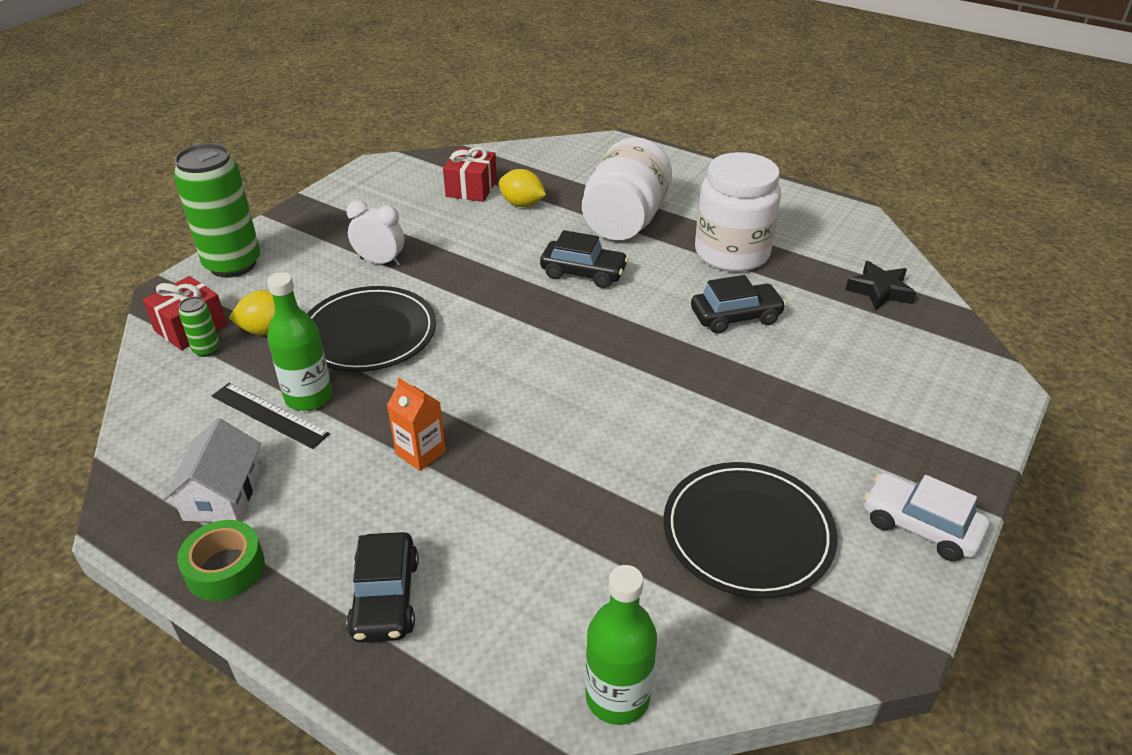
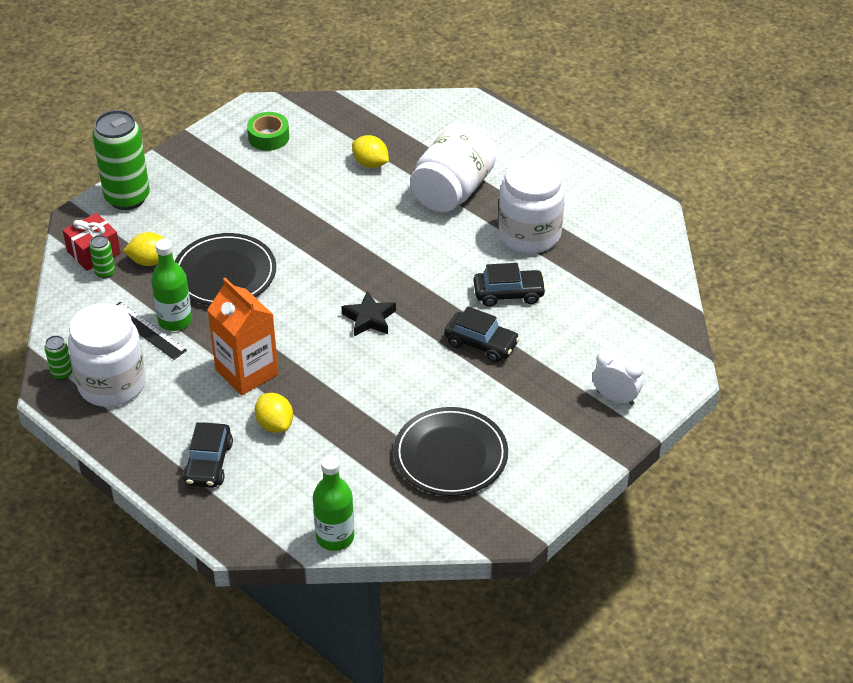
camera: 10 degrees right, 5 degrees up
(144, 489) = (62, 373): none -> green can
(222, 495) = (112, 384): white house -> white jar
(225, 568) = (112, 432): green tape -> green tape (268, 137)
(380, 262) = (243, 209): white clock -> white clock (615, 398)
(420, 453) = (247, 372): orange carton -> orange carton, size x1.82
(471, 188) = (331, 142): red gift -> none
(476, 522) = (275, 424): none -> yellow lemon
(583, 273) = (402, 239): black car -> black car (481, 343)
(880, 291) = (635, 284): black star -> black star (369, 318)
(920, 526) = (568, 467): white car -> none

